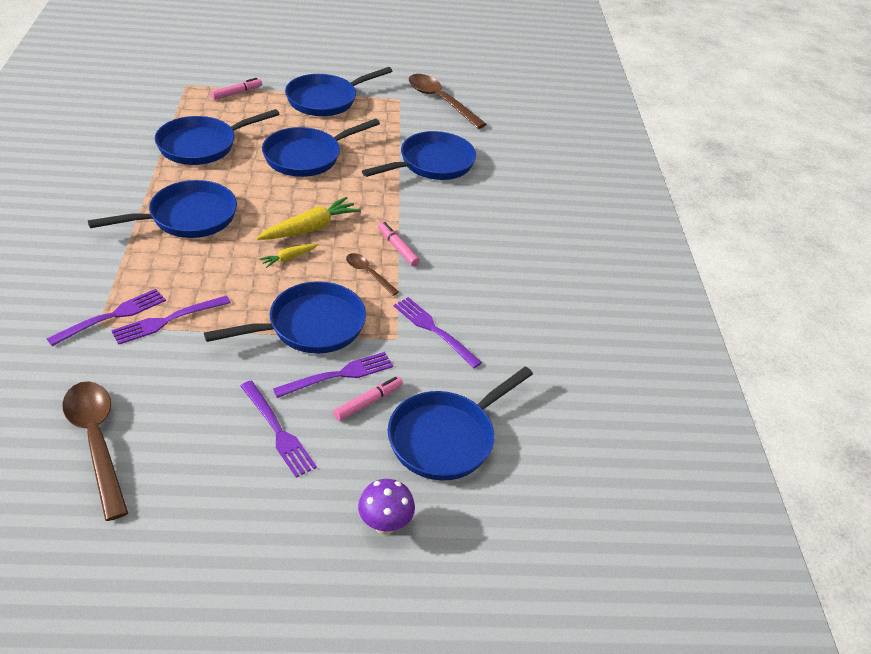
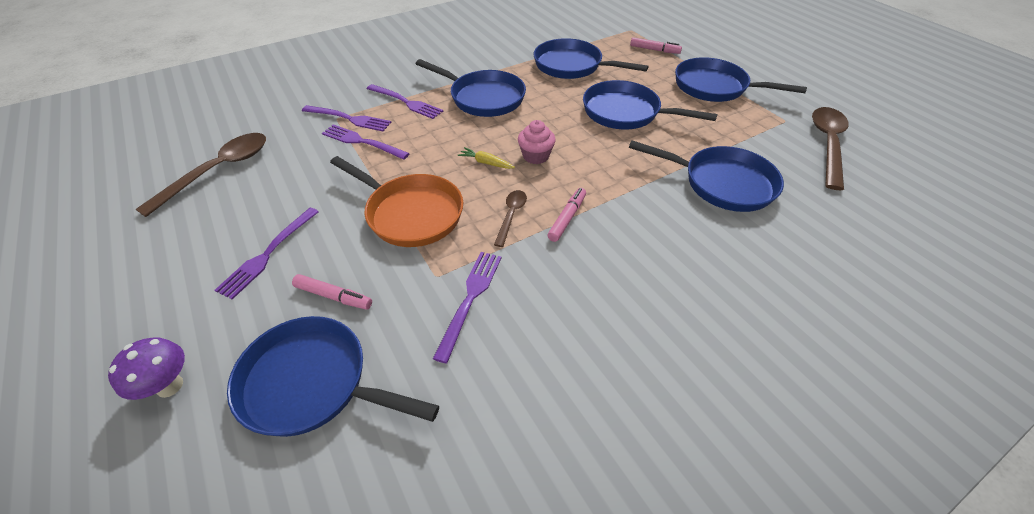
camera: 65 degrees right, 5 degrees up
(310, 228) = (535, 156): yellow carrot -> pink cupcake
(310, 326) = (410, 213): blue pan -> orange pan
(339, 375) = (359, 259): purple fork -> purple fork (406, 102)

